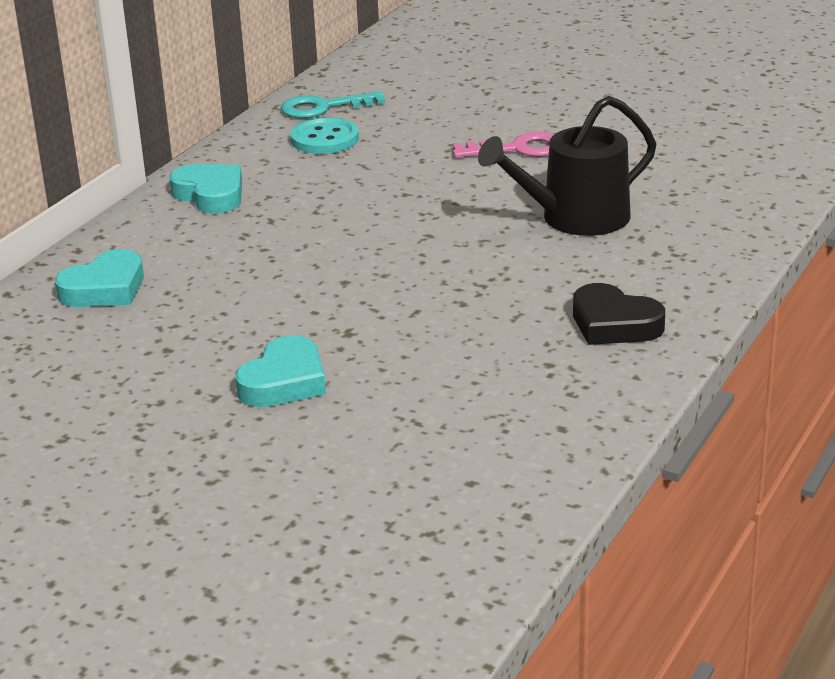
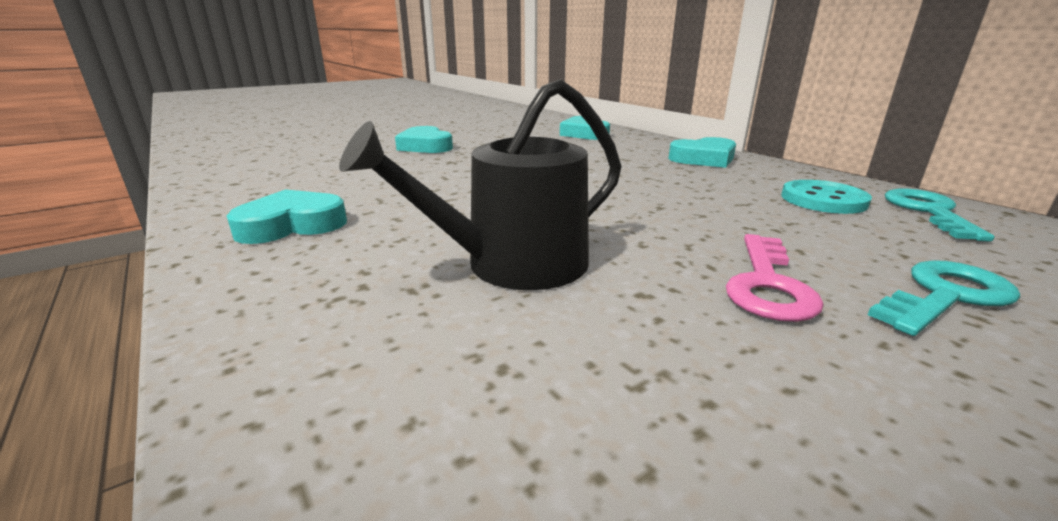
camera: 115 degrees right, 5 degrees down
(483, 111) = (945, 296): none -> turquoise key
(575, 218) = (513, 265): black watering can -> black watering can turned 120 degrees counterclockwise
(614, 324) = (292, 225): black heart -> turquoise heart

